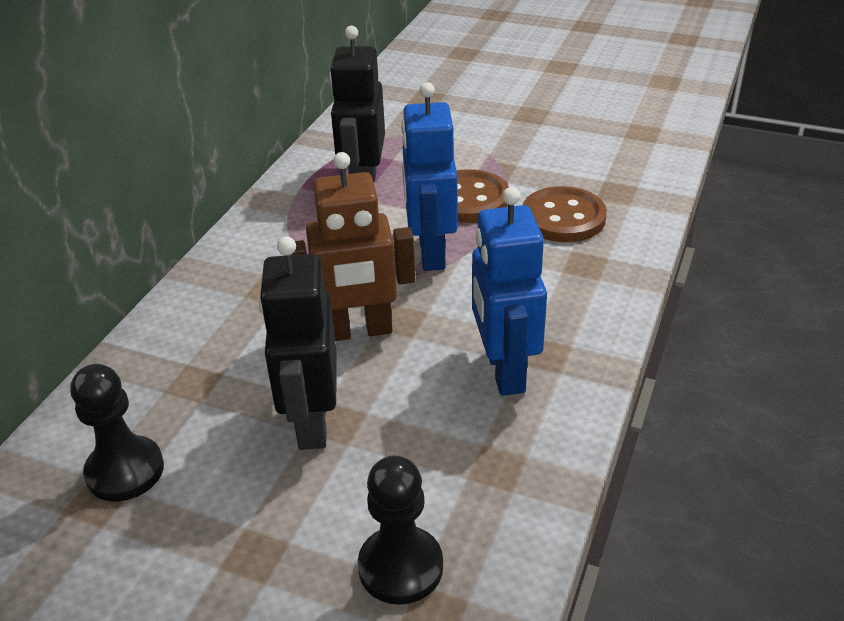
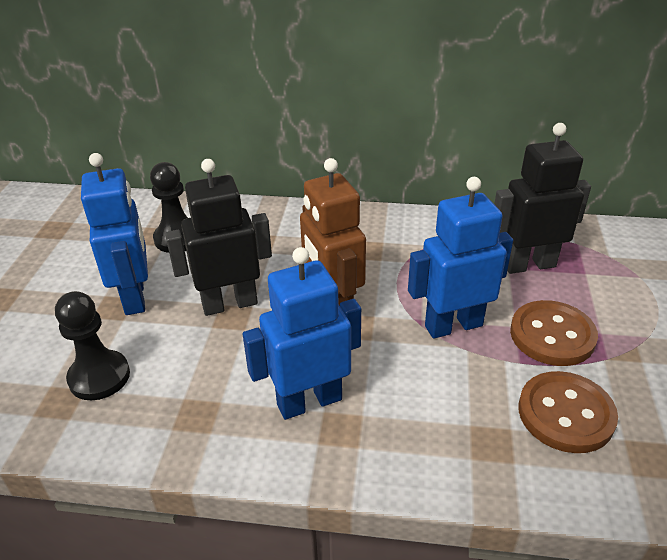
camera: 75 degrees right, 0 degrees up
(244, 526) = (135, 297): none -> blue robot

